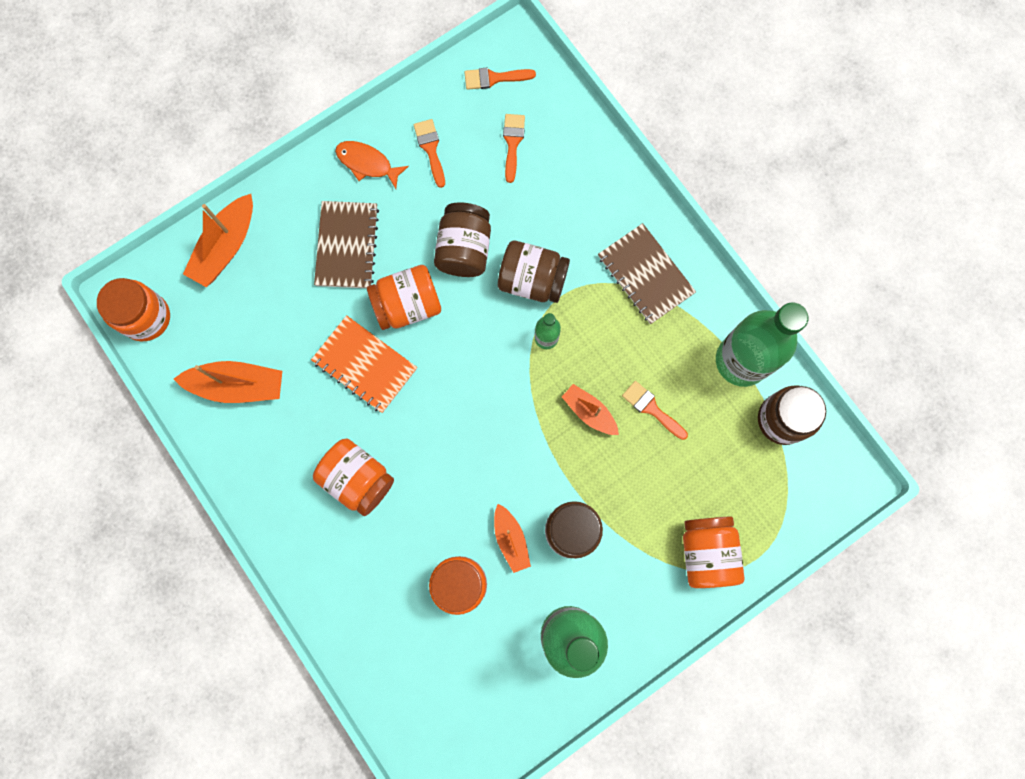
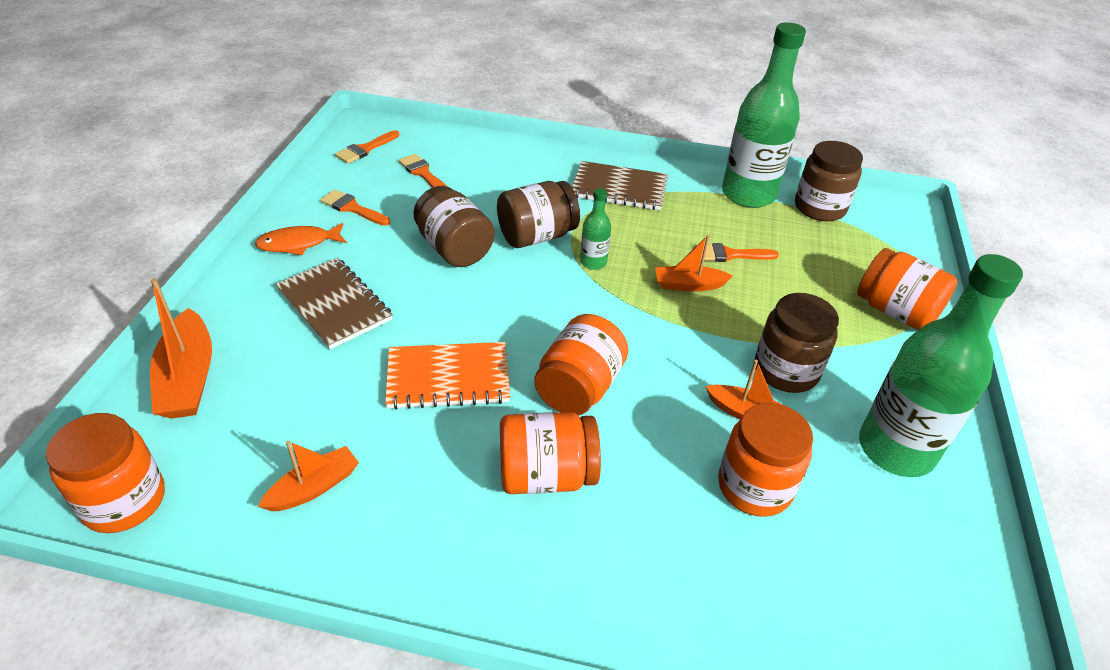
camera: 45 degrees left, 35 degrees down
(237, 385) = (314, 487): orange boat -> orange boat, size x0.63
(407, 305) = (443, 311): orange jar -> orange jar (579, 387)

